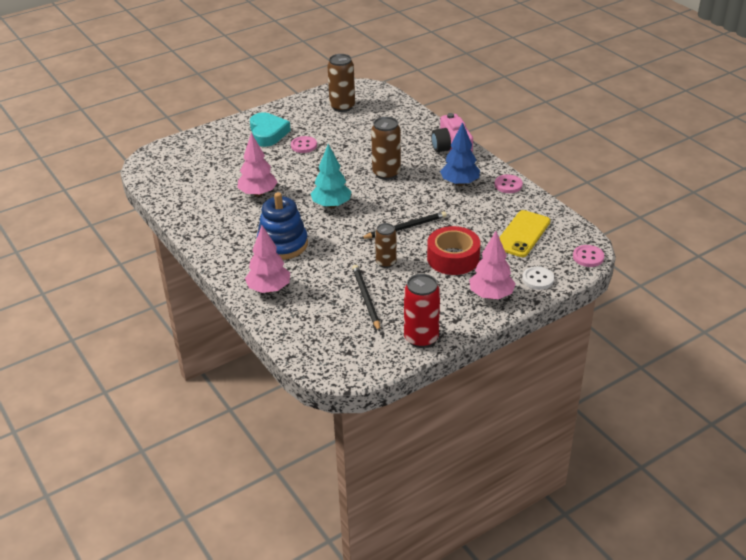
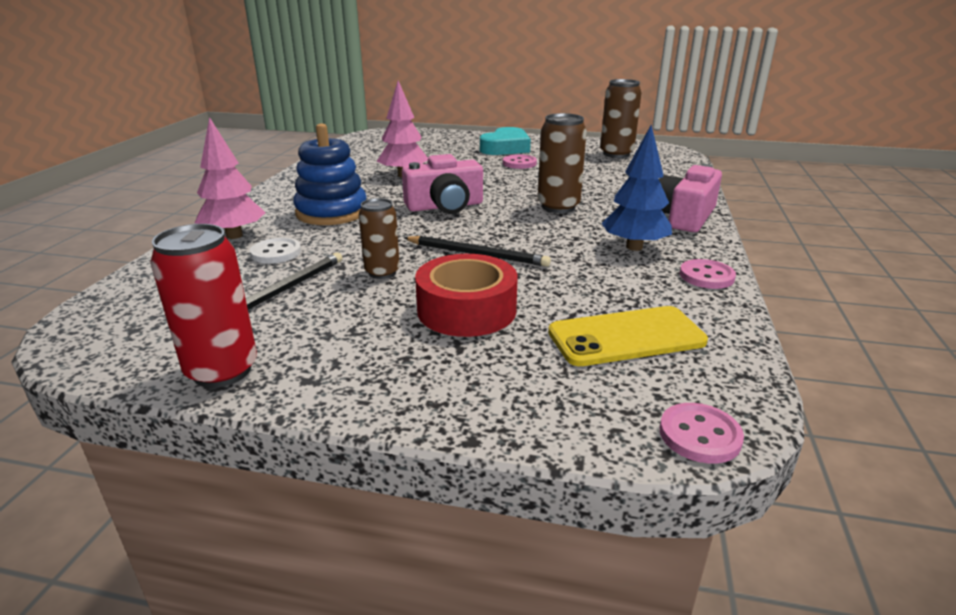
camera: 45 degrees right, 10 degrees down
(331, 205) = (445, 206): turquoise tree -> pink camera
(491, 295) = (421, 382): pink tree -> none
(538, 279) = (538, 409): white button -> white button (276, 253)

